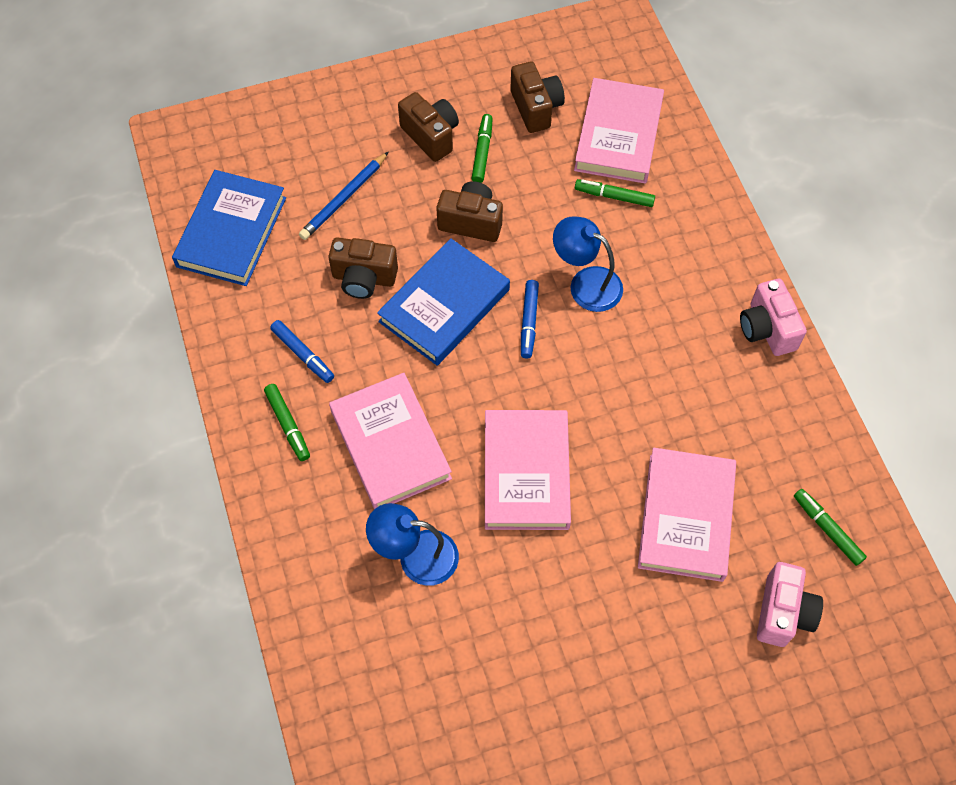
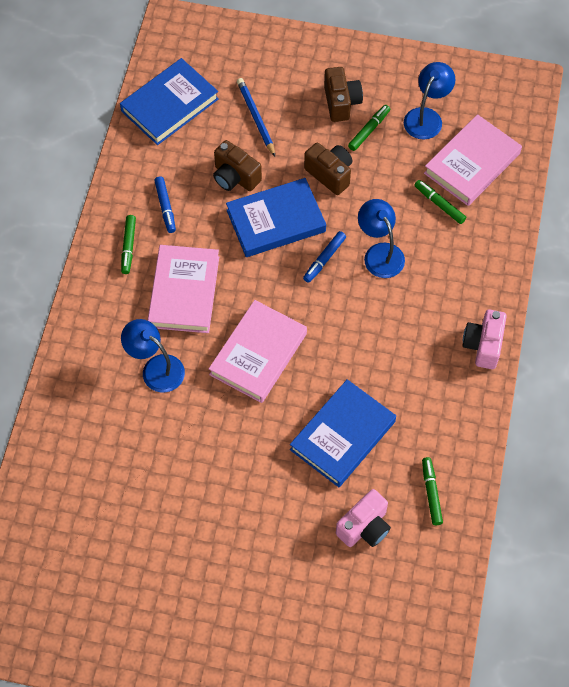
camera: 30 degrees right, 0 degrees up
(344, 199) = (256, 118): blue pencil -> blue pencil turned 90 degrees clockwise
(536, 108) = (426, 117): brown camera -> blue lamp
(685, 517) = (342, 435): pink book -> blue book

